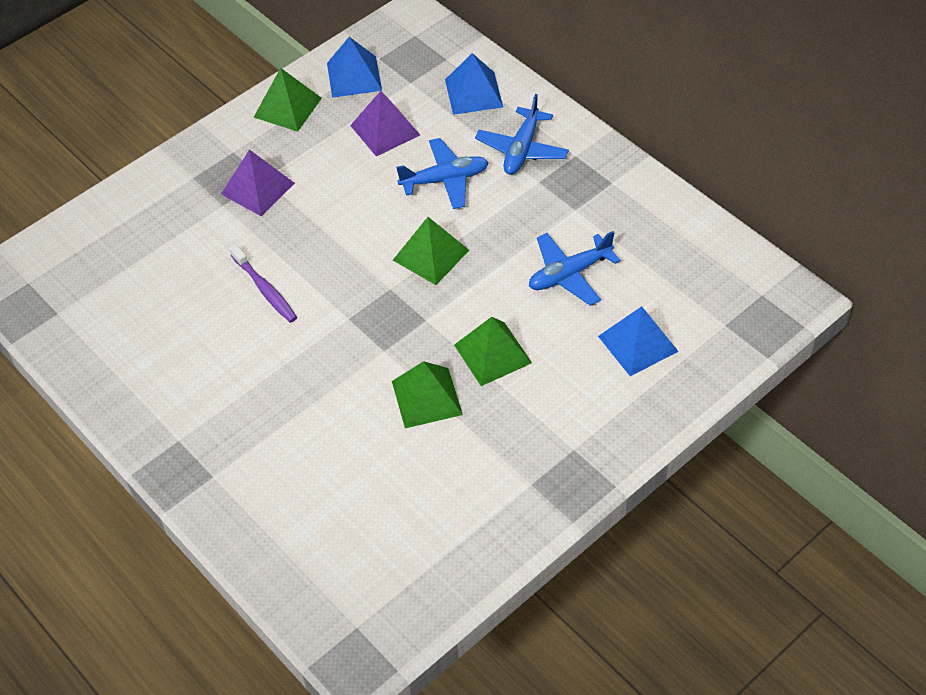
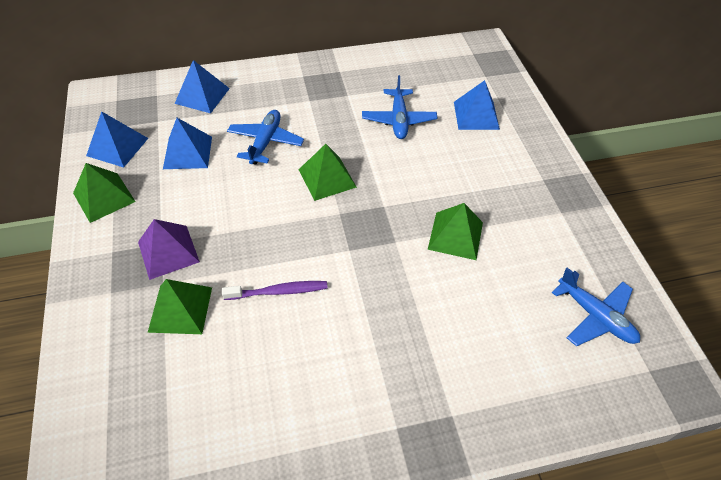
camera: 65 degrees left, 0 degrees up
(385, 130) = (187, 152): purple pyramid -> blue pyramid
(492, 353) = (439, 184): green pyramid -> green pyramid (180, 309)
(522, 149) = (275, 95): blue plane -> blue plane (595, 316)

